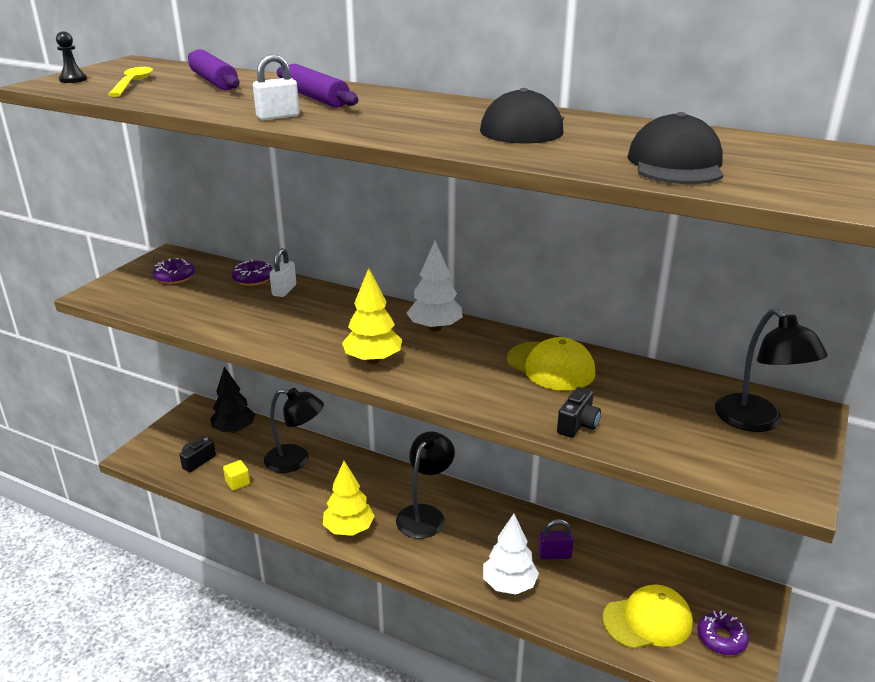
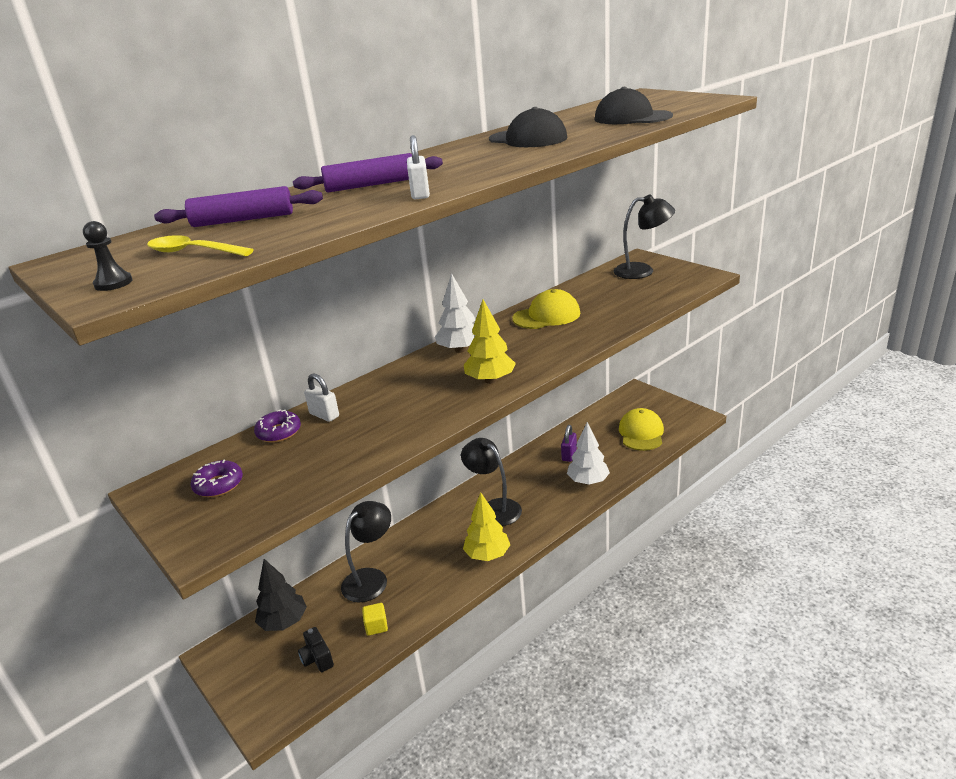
camera: 65 degrees left, 0 degrees up
(578, 425) = (621, 318): black camera -> none
(721, 638) = (663, 411): purple donut -> none

